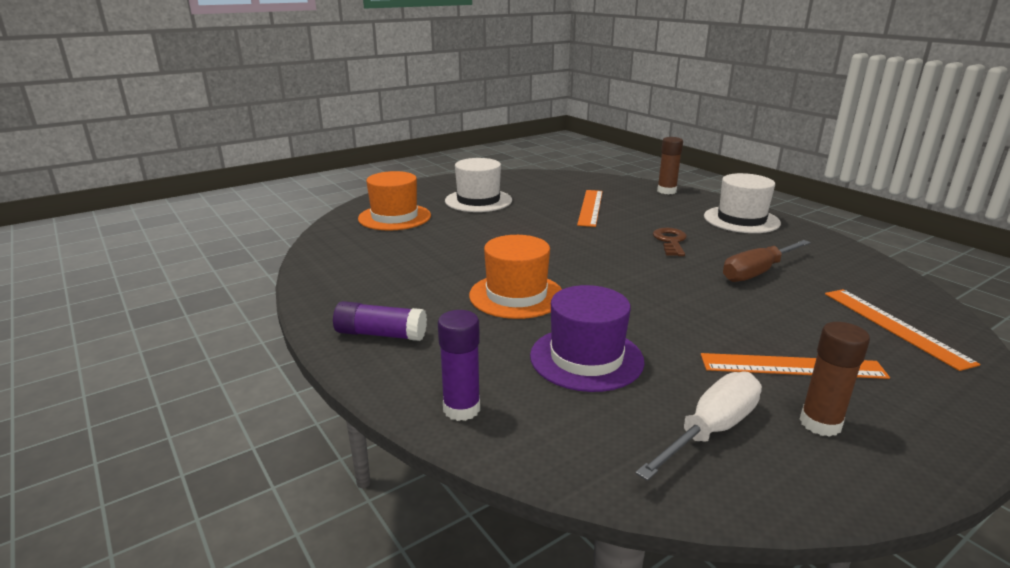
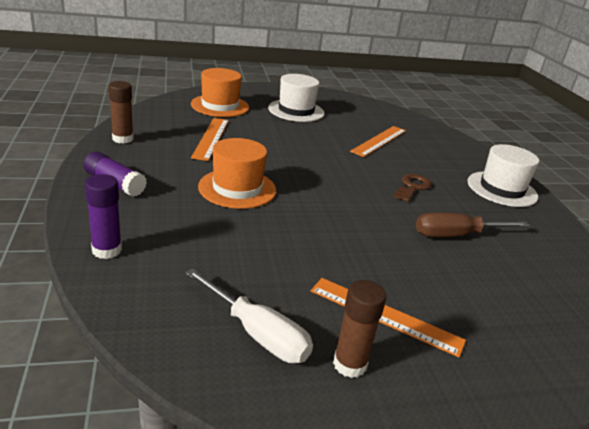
camera: 20 degrees right, 5 degrees up
(586, 358) = (231, 249): purple hat -> none
(666, 191) = (464, 146): brown glue stick -> brown glue stick (123, 139)
(711, 430) = (257, 333): white screwdriver -> white screwdriver turned 60 degrees clockwise
(894, 326) = (525, 321): orange ruler -> orange ruler (211, 138)

